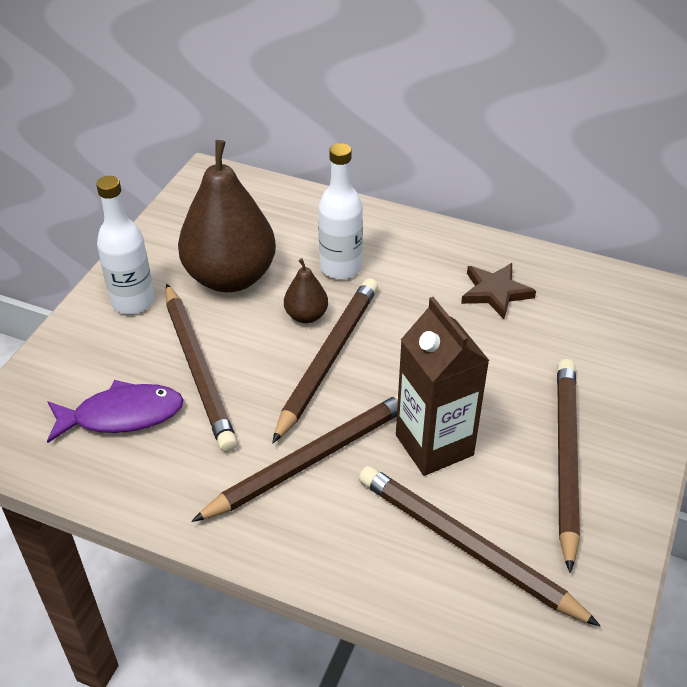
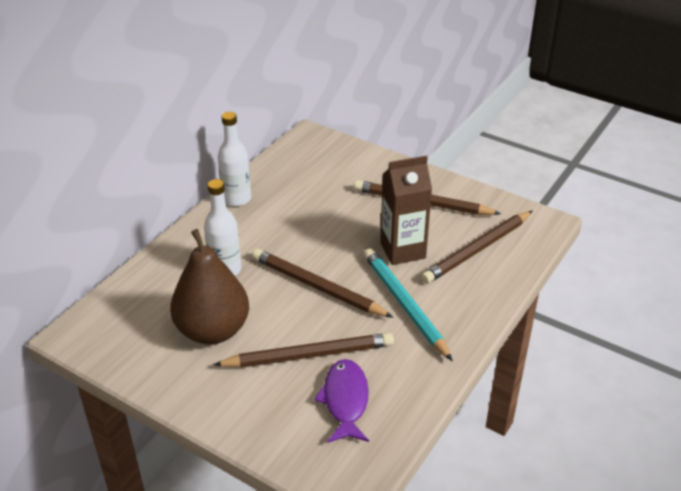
camera: 80 degrees left, 5 degrees down
(133, 301) = (220, 391): white bottle -> white bottle (236, 199)
(306, 316) = (271, 293): brown pear -> none
(311, 459) = (404, 304): brown pencil -> turquoise pencil
(495, 292) = (278, 203): brown star -> none

